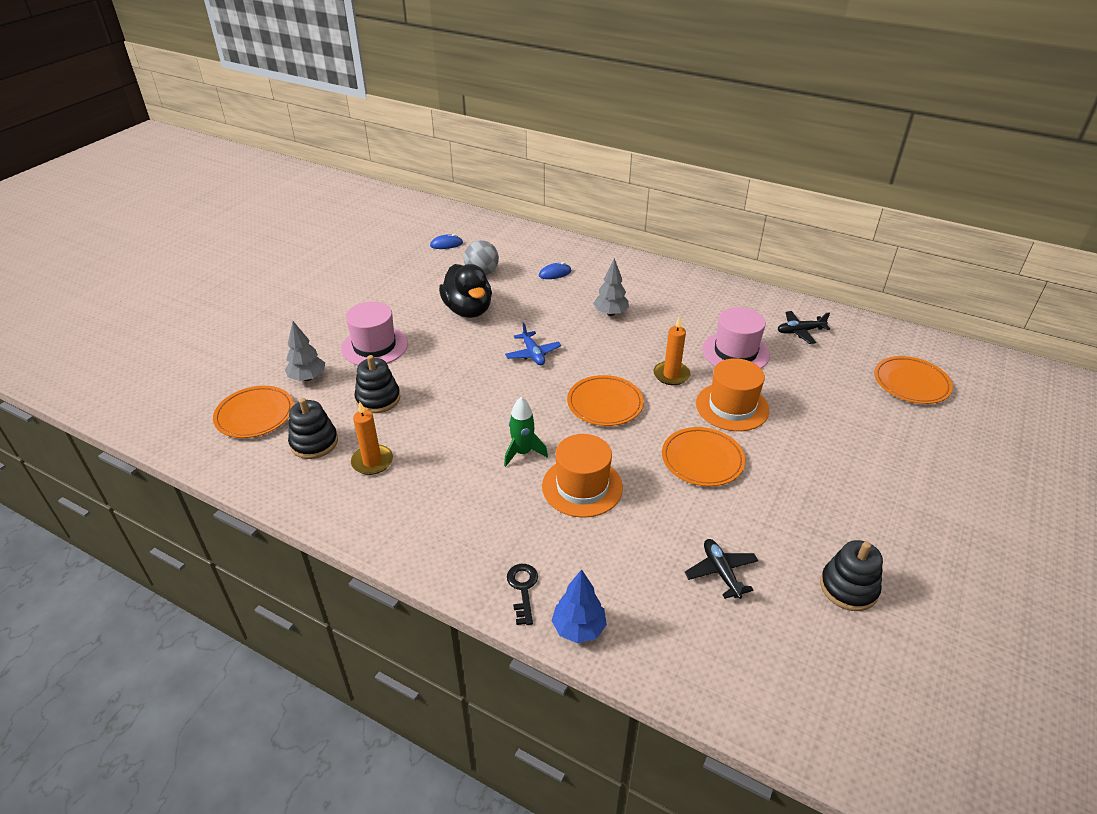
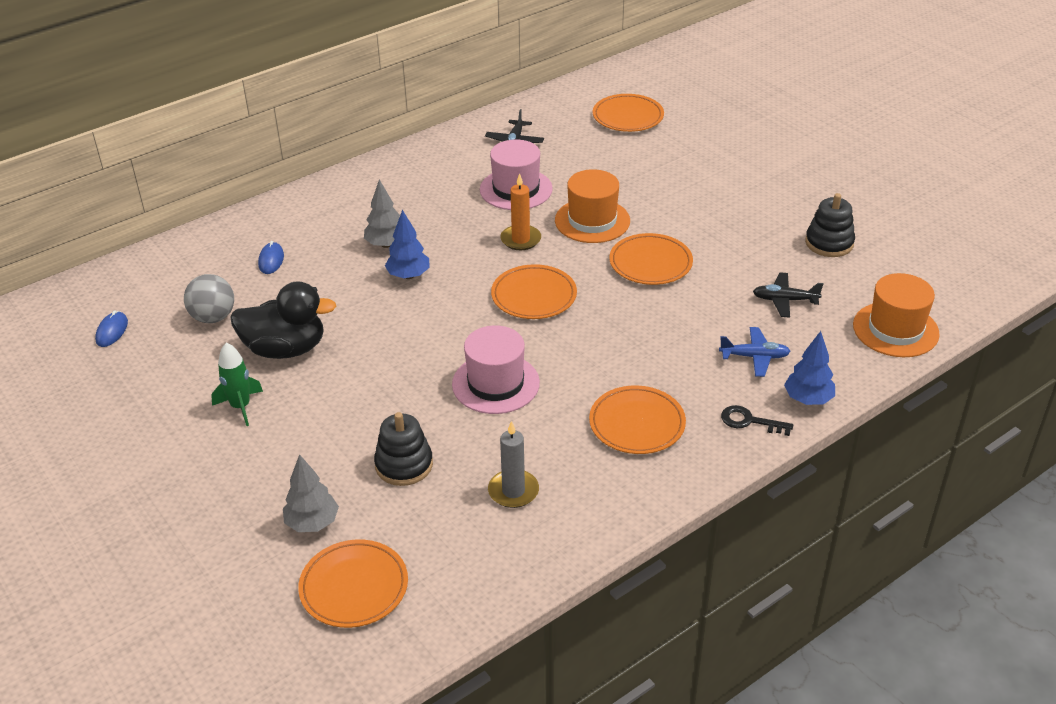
camera: 65 degrees left, 0 degrees up
(314, 443) = (447, 536): black stacking toy -> none
(372, 461) = (513, 491): orange candle -> grey candle
(374, 346) = (293, 447): pink hat -> pink hat (495, 383)
(481, 511) = (637, 424): none -> orange plate
(522, 453) = (571, 373): green rocket -> green rocket (240, 407)
(533, 354) = (414, 321): blue plane -> blue plane (754, 357)
(582, 335) = (408, 276): none -> blue tree
(582, 486) = (642, 347): orange hat -> orange hat (895, 329)

